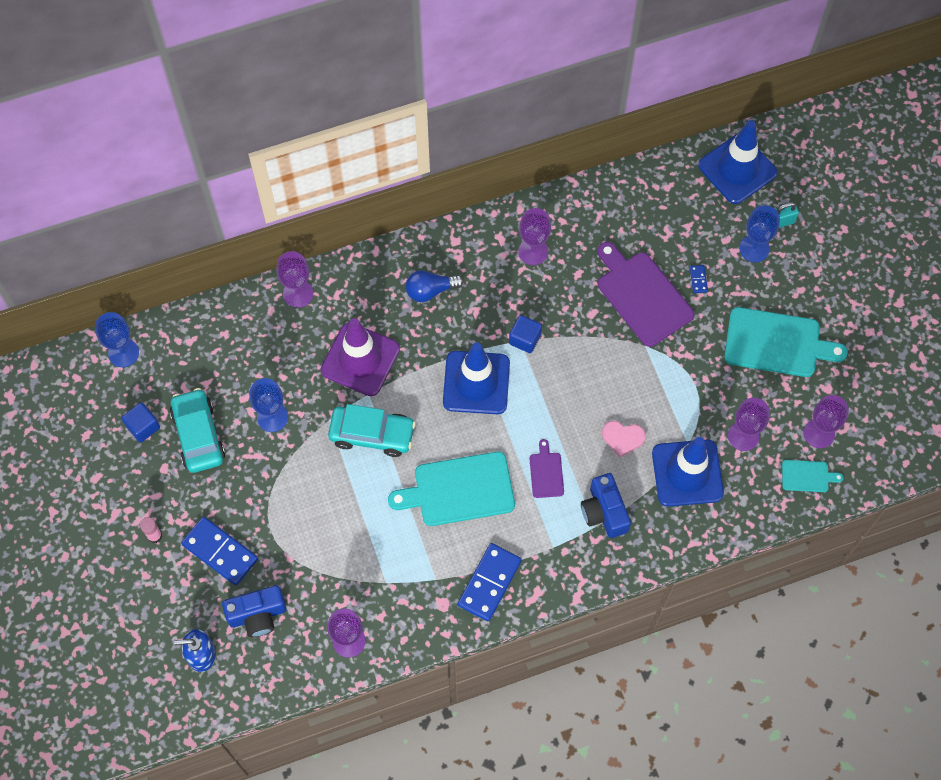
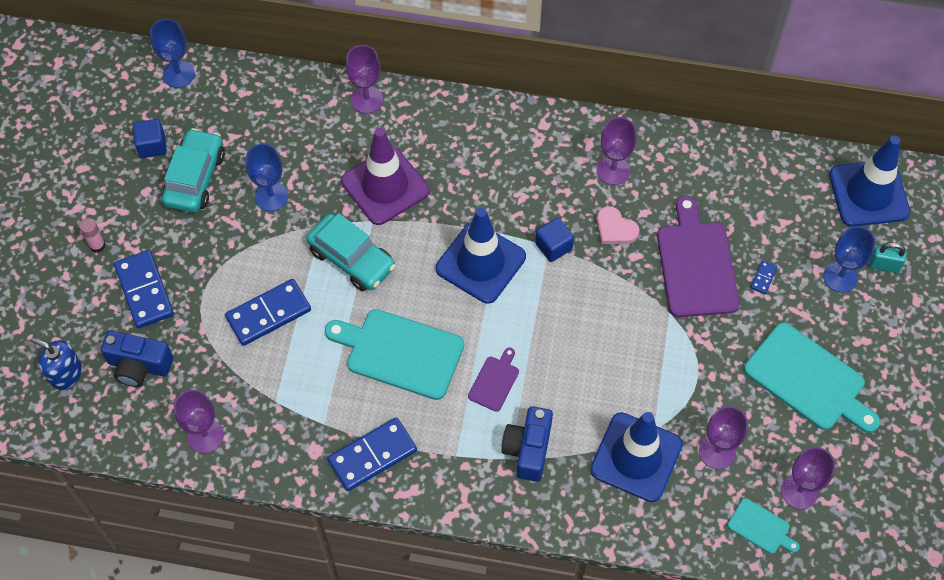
camera: 30 degrees right, 5 degrees down
(335, 516) = (268, 314): none -> blue domino
(430, 291) = (491, 157): blue light bulb -> none
(623, 438) = (591, 389): pink heart -> pink heart (615, 228)

